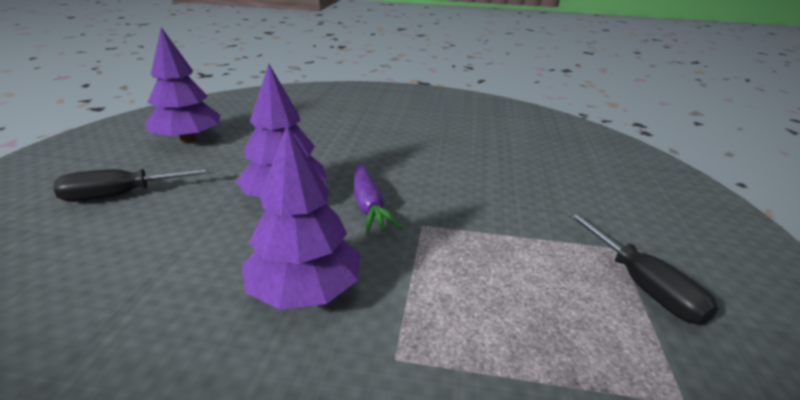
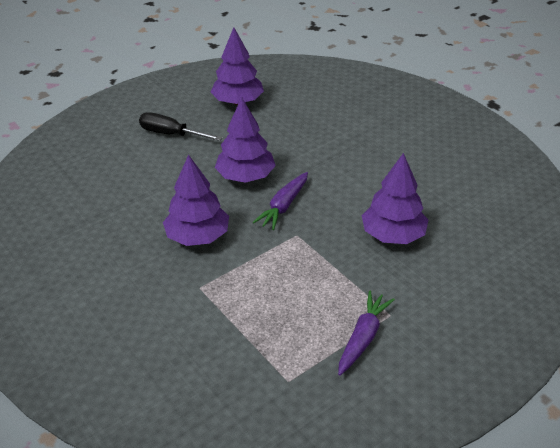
camera: 45 degrees right, 10 degrees up
(504, 183) = (393, 235): none -> purple tree
(642, 286) = (363, 337): black screwdriver -> purple carrot

